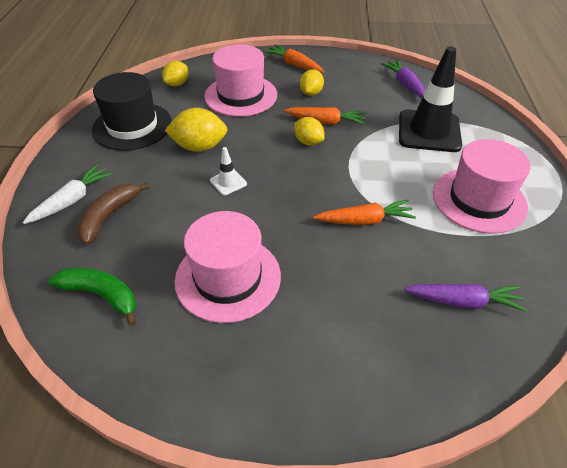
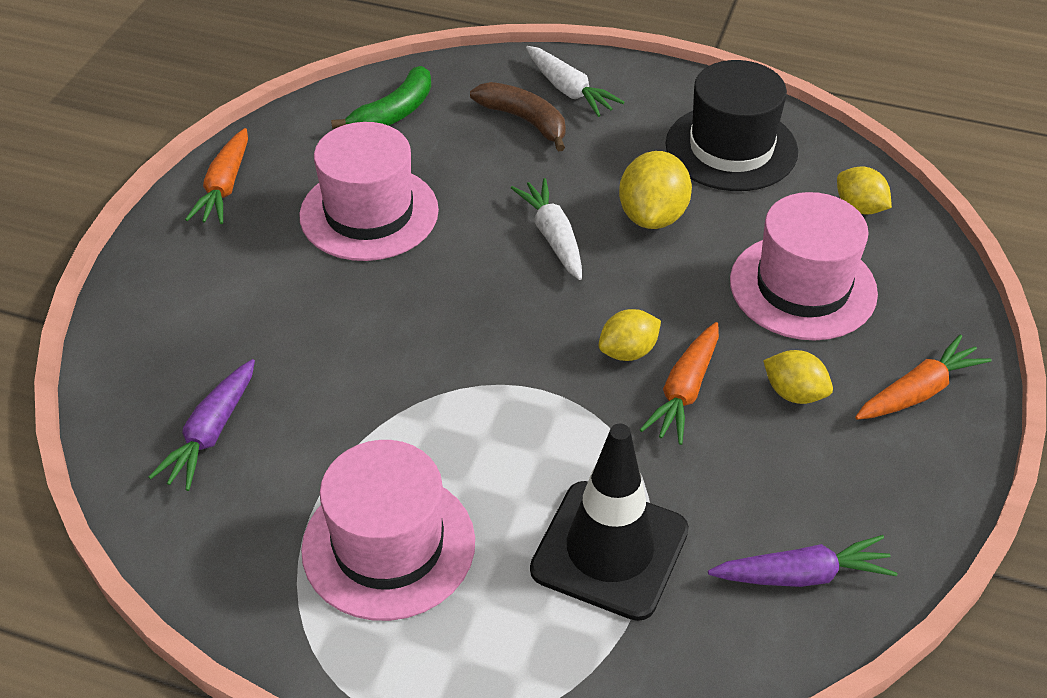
camera: 105 degrees right, 0 degrees up
(228, 182) = (553, 237): white traffic cone -> white carrot
(364, 220) = (407, 372): orange carrot -> orange carrot (225, 187)

